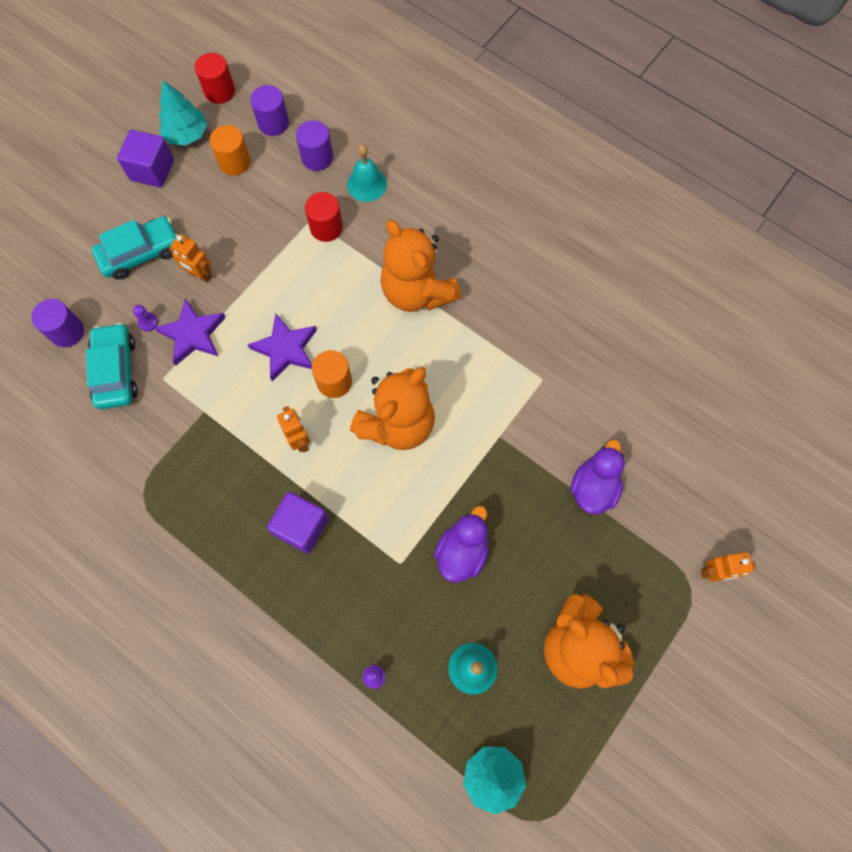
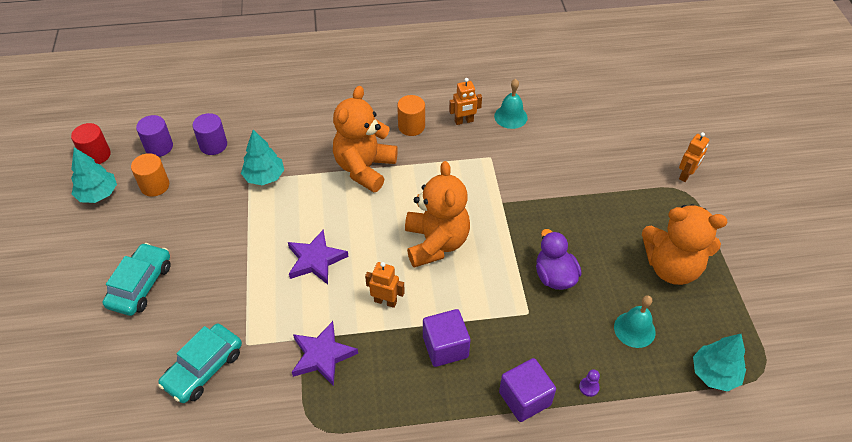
camera: 45 degrees left, 20 degrees down
(67, 332) = (134, 376): purple cylinder -> none
(116, 371) = (203, 368): turquoise car -> turquoise car turned 90 degrees counterclockwise
(148, 322) = (195, 320): purple pawn -> none
(152, 170) = (93, 232): purple cube -> purple cube (524, 398)
(193, 334) = (238, 302): purple star -> purple star (322, 356)
(200, 275) = (203, 265): orange robot -> orange robot (464, 121)
(326, 228) = (264, 177): red cylinder -> turquoise tree
(334, 382) = (369, 252): orange cylinder -> orange cylinder (411, 126)
(367, 184) = (265, 137): turquoise bell -> turquoise bell (510, 116)
(417, 292) = (364, 168): orange teddy bear -> orange teddy bear turned 105 degrees clockwise
(593, 487) = (581, 186): purple duck -> none

